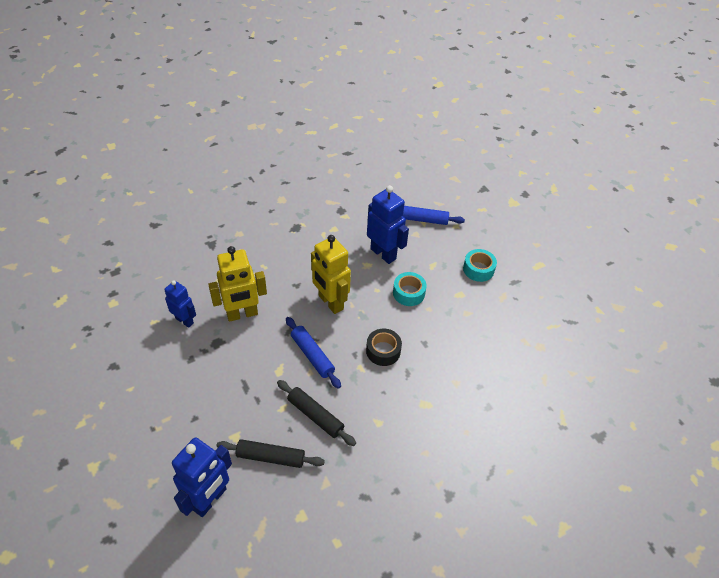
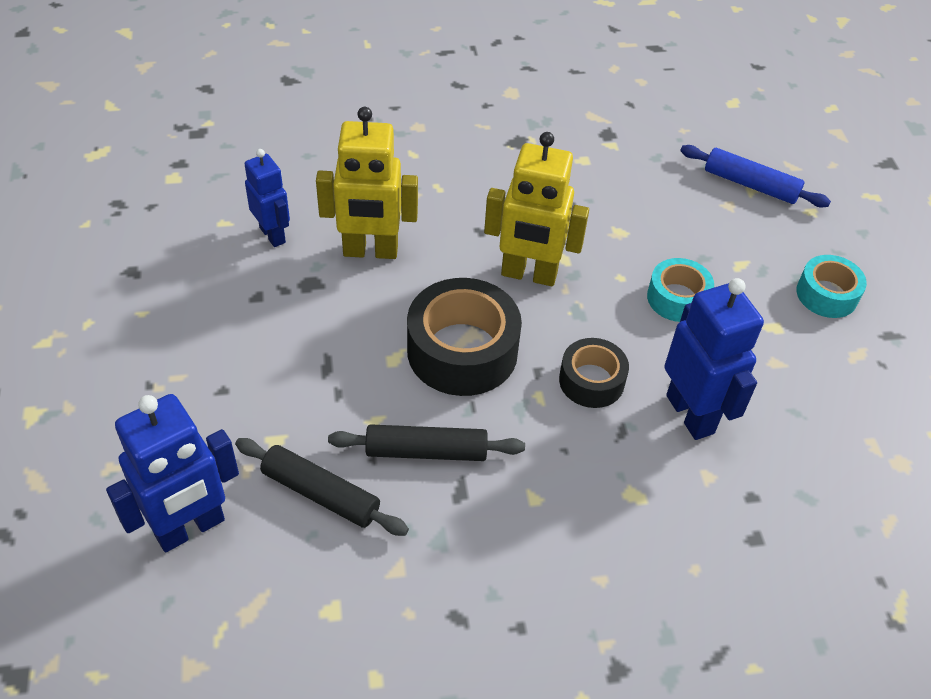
camera: 20 degrees right, 0 degrees up
(312, 355) = (462, 351): blue rolling pin -> black tape
(315, 416) = (426, 451): black rolling pin -> black rolling pin turned 60 degrees counterclockwise
(330, 302) = (529, 275): yellow robot -> yellow robot turned 60 degrees counterclockwise
(383, 254) = (656, 222): blue robot -> blue robot (691, 414)

